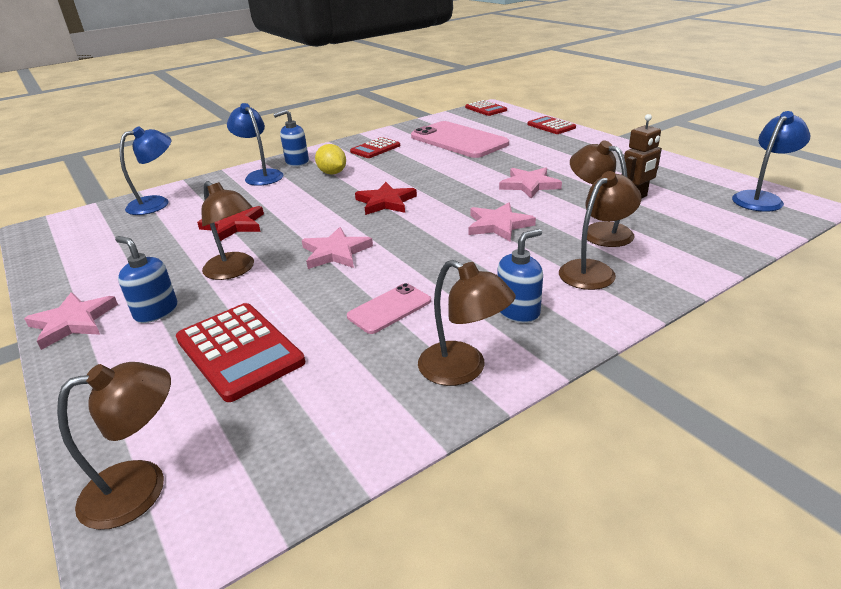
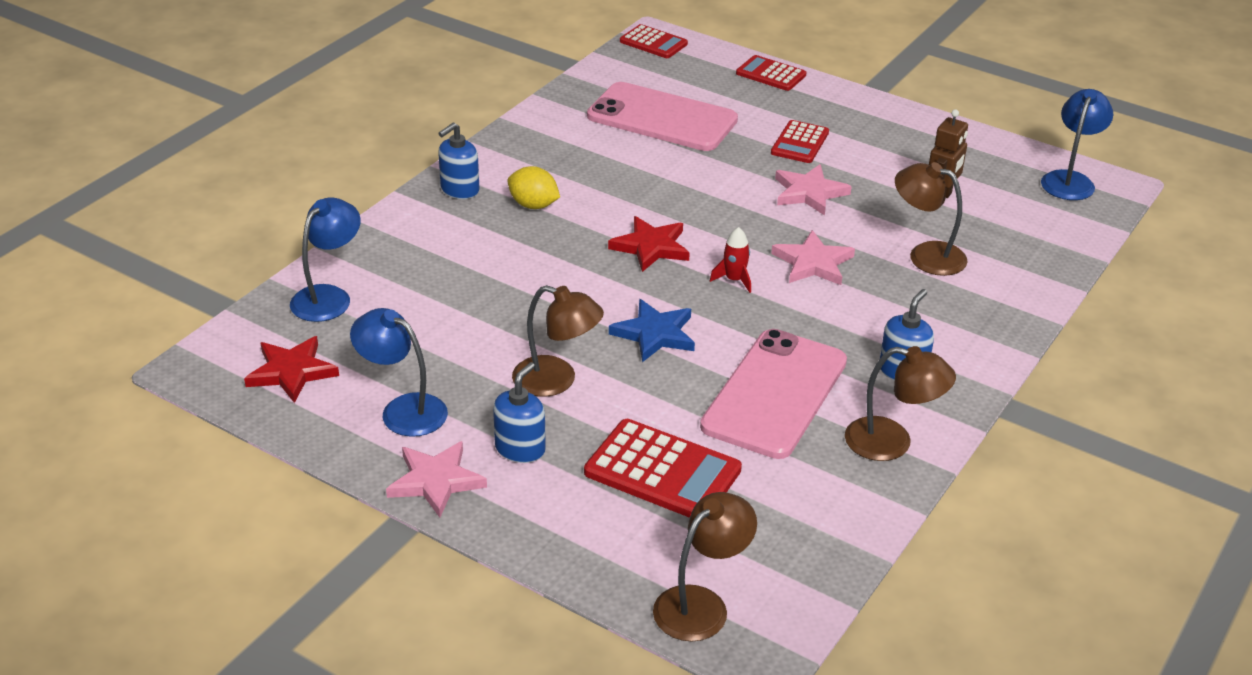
camera: 25 degrees left, 5 degrees up
(156, 311) = (520, 449): blue soap dispenser -> blue soap dispenser turned 105 degrees clockwise
(234, 225) = (484, 315): red star -> red star (292, 372)
(261, 175) = (431, 224): blue lamp -> blue lamp (403, 410)
(336, 252) = (655, 334): pink star -> blue star
(375, 149) = (554, 149): red calculator -> red calculator (800, 143)
(389, 308) = (775, 394): pink phone -> pink phone, size x2.01
(427, 227) = (734, 280): none -> red rocket
(594, 270) = (947, 309): brown lamp -> none

